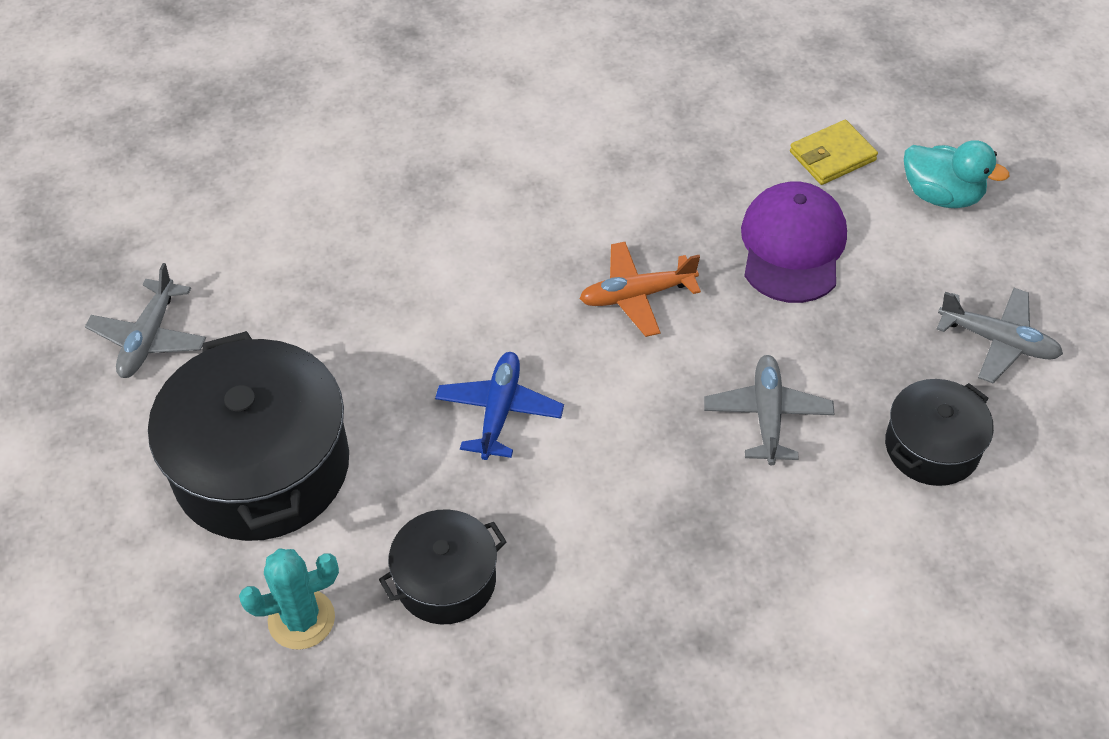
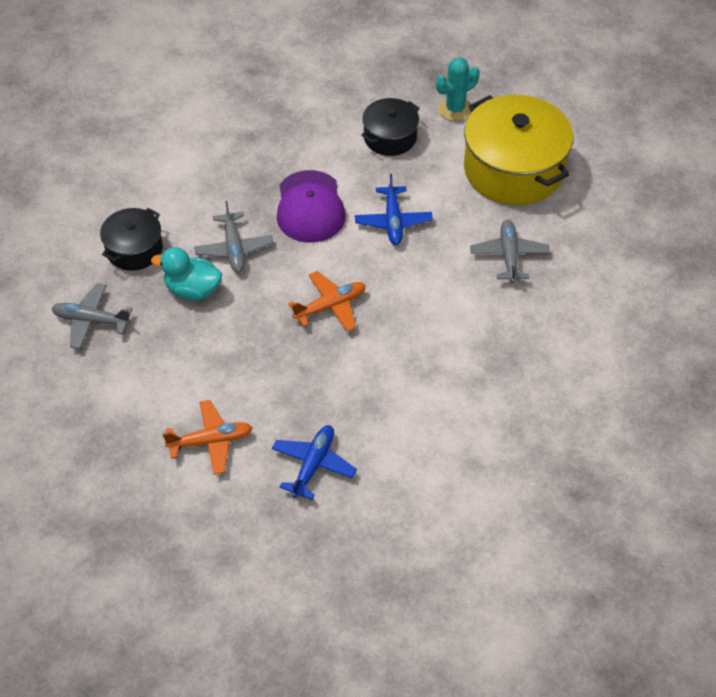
camera: 165 degrees right, 0 degrees up
(149, 338) = (621, 222): grey plane -> grey plane (509, 255)
(261, 466) = (514, 169): black pot -> yellow pot
(707, 110) = (313, 465): none -> blue plane
(792, 246) = (232, 361): purple cap -> purple cap (310, 207)
(832, 156) = (211, 441): yellow wallet -> orange plane
(941, 195) = (127, 423): turquoise duck -> turquoise duck (192, 290)

